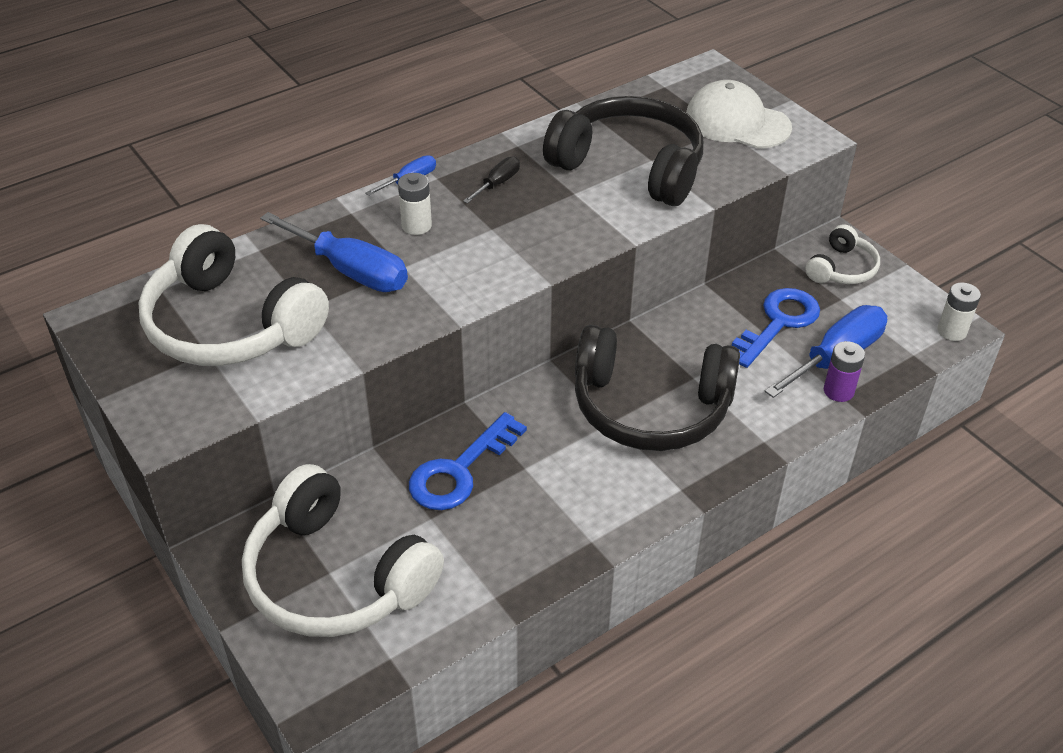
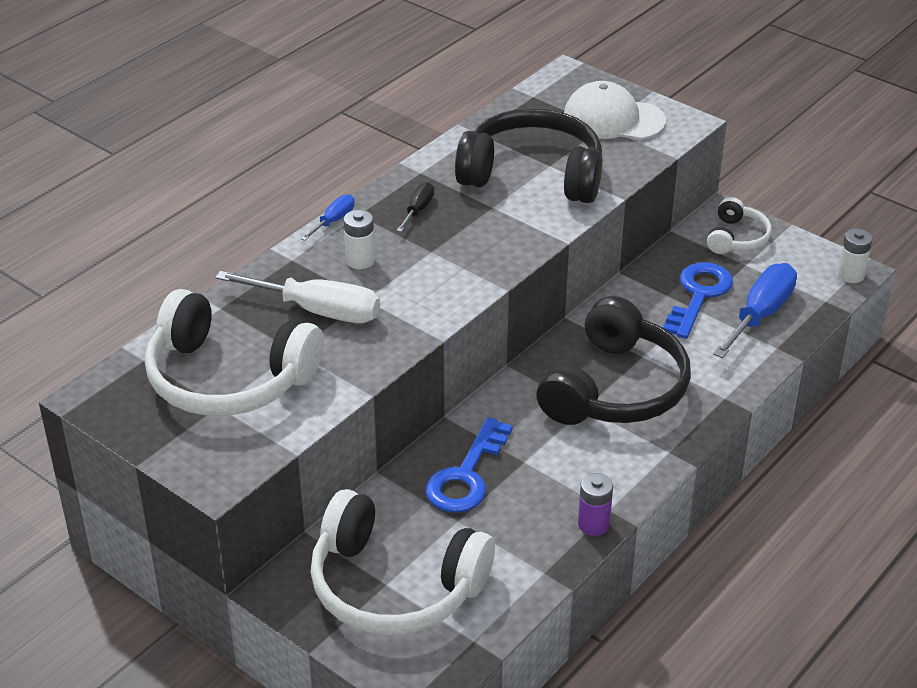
camera: 15 degrees left, 5 degrees down
(350, 271) = (318, 311): blue screwdriver -> white screwdriver
(650, 407) = (614, 388): black headphones -> black headphones turned 60 degrees counterclockwise
(838, 391) = (773, 344): purple battery -> purple battery (593, 524)

